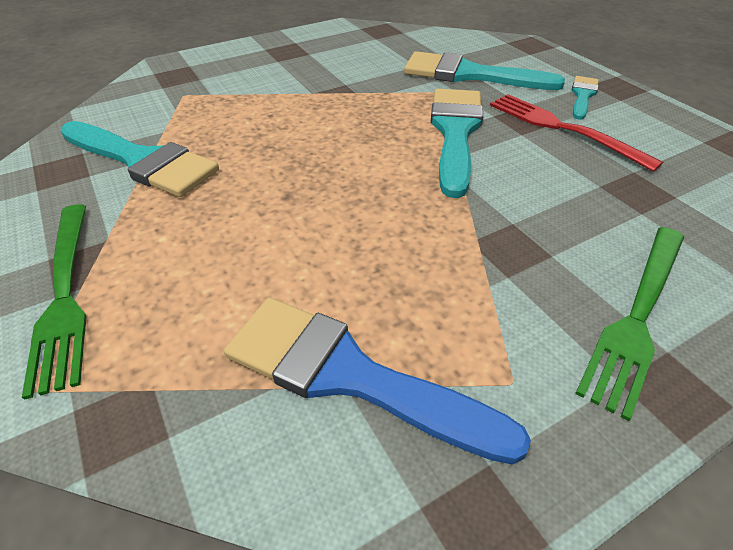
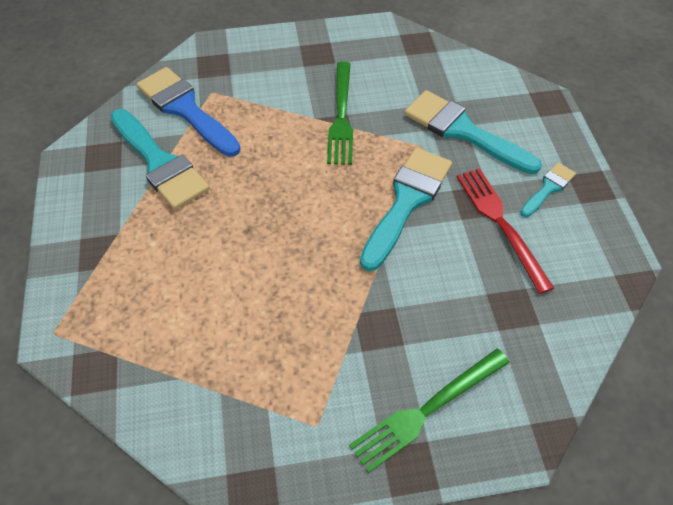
camera: 20 degrees right, 10 degrees up
(64, 294) = (84, 272): green fork -> green fork (341, 116)
(349, 375) = (225, 386): blue brush -> blue brush (185, 109)

